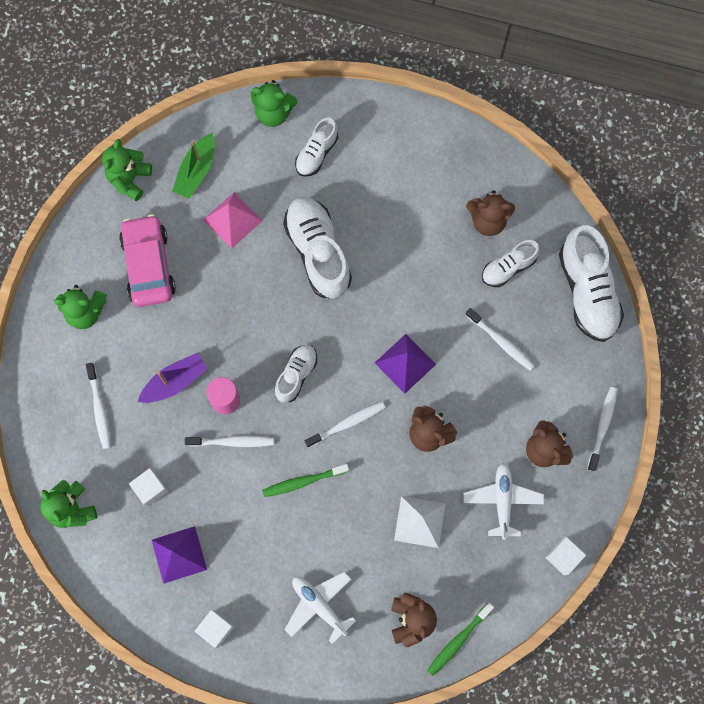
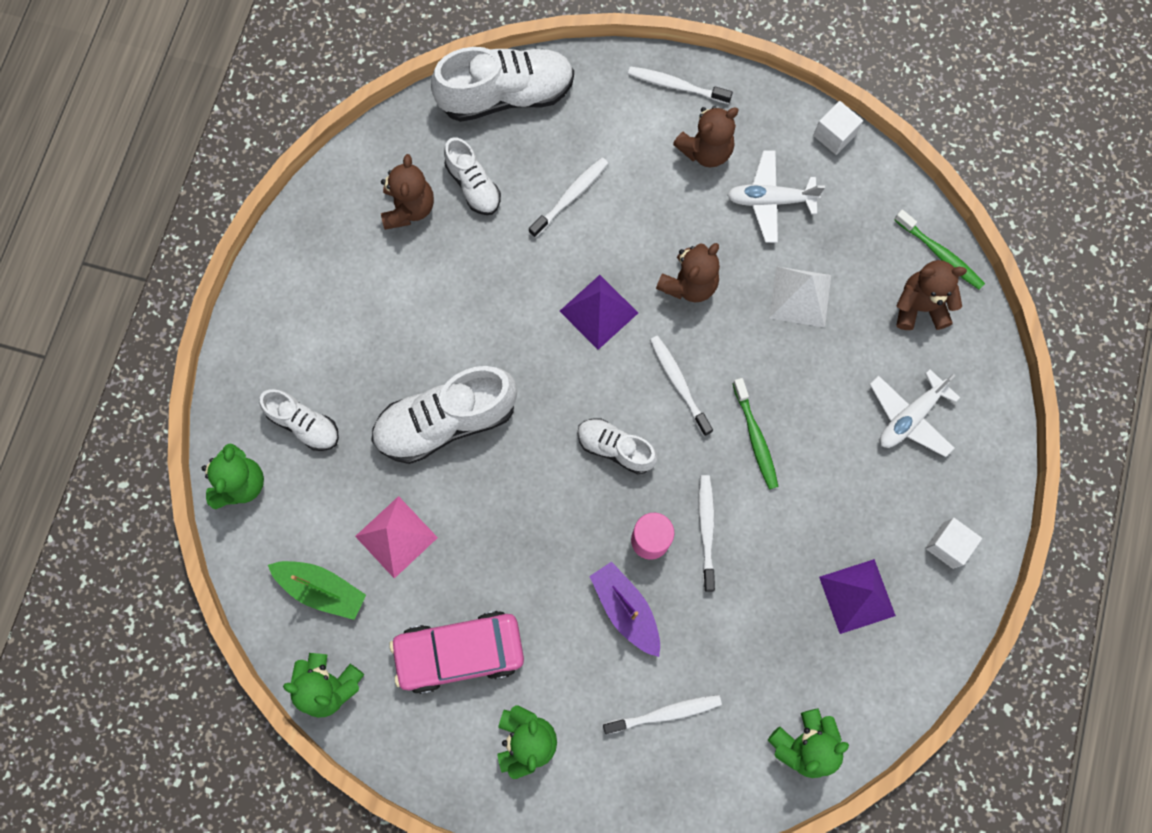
camera: 90 degrees left, 0 degrees up
(150, 489) = (772, 637): white cube -> none

